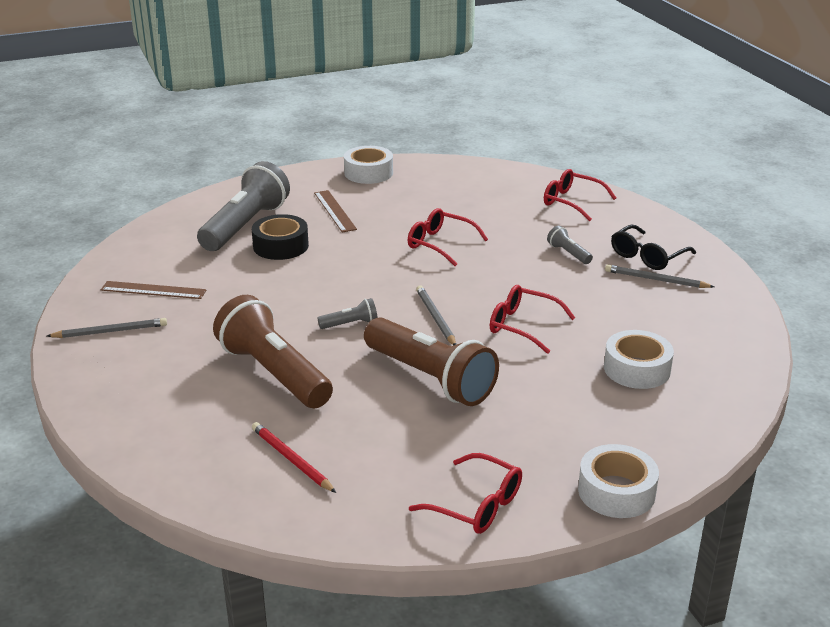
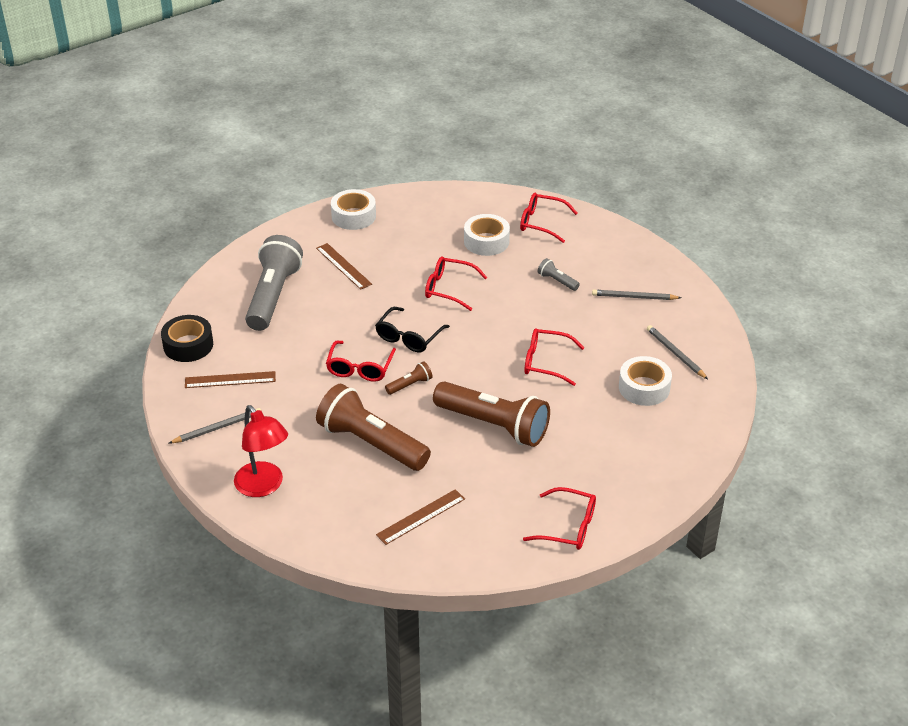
camera: 15 degrees left, 10 degrees up
(124, 396) = (264, 486): none -> red lamp
(281, 246) = (315, 313): black tape -> black tape (188, 345)
(291, 460) = (421, 517): red pencil -> brown ruler
(301, 300) = (360, 368): none -> red glasses
(350, 324) = (410, 385): grey flashlight -> brown flashlight
(435, 318) = (475, 366): grey pencil -> grey pencil (675, 354)
(616, 491) = (660, 496): white tape -> white tape (486, 241)
(647, 256) = (620, 273): black glasses -> black glasses (408, 337)

